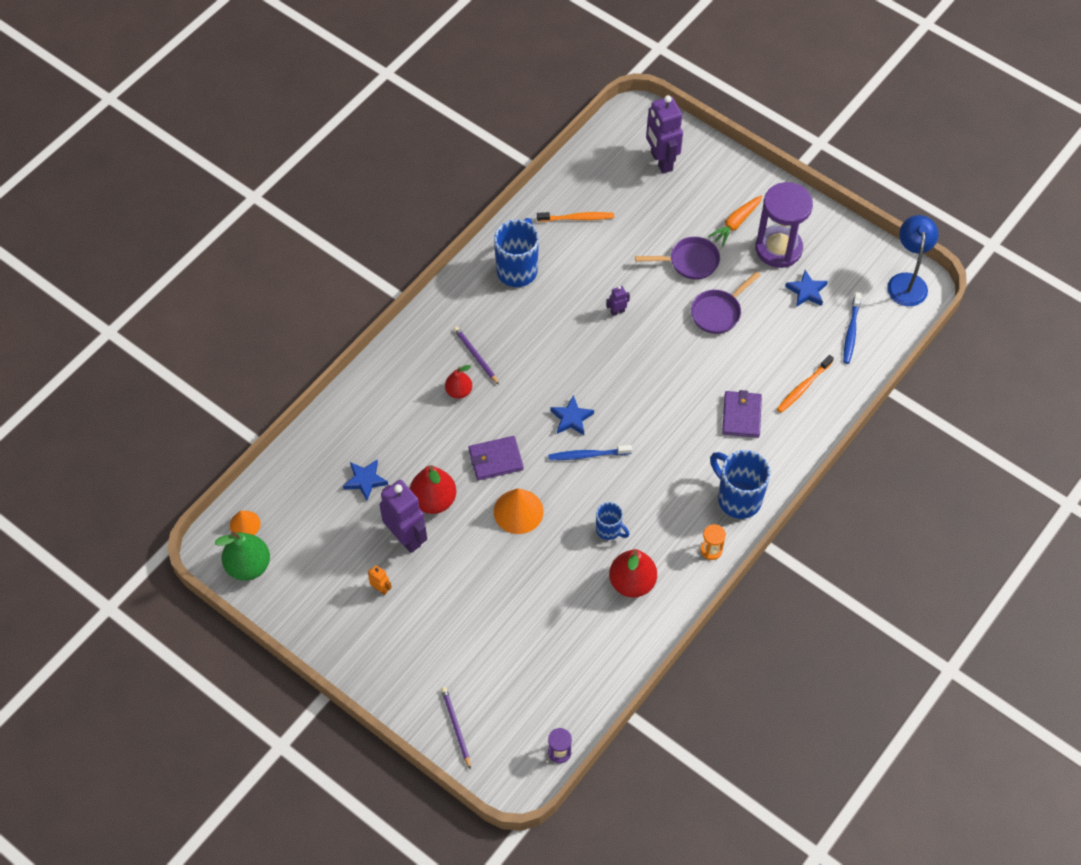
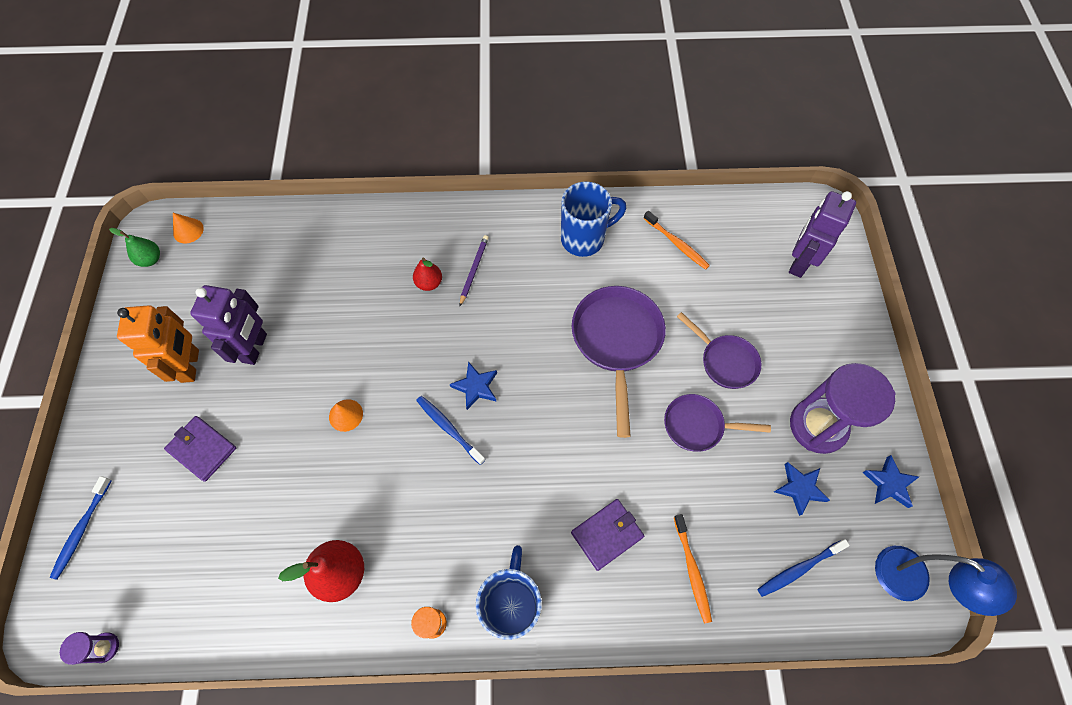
camera: 50 degrees right, 5 degrees up
(248, 566) = (150, 259): green pear -> green pear, size x0.61
(365, 480) = (289, 280): blue star -> blue star (889, 483)
(380, 589) = (190, 366): orange robot -> orange robot, size x2.31
(434, 500) = (307, 342): red pear -> none
(456, 727) = (82, 530): purple pencil -> blue toothbrush
(495, 459) = (384, 358): purple wallet -> purple wallet (202, 449)
(518, 511) = (346, 415): orange cone -> orange cone, size x0.61
(609, 530) = (383, 507): blue mug -> none
(617, 311) = (617, 342): purple robot -> purple pan
(736, 223) = (804, 369): orange carrot -> none
(803, 387) = (692, 570): orange toothbrush -> orange toothbrush turned 105 degrees counterclockwise
(907, 282) = (912, 581): blue lamp -> blue lamp turned 75 degrees clockwise

